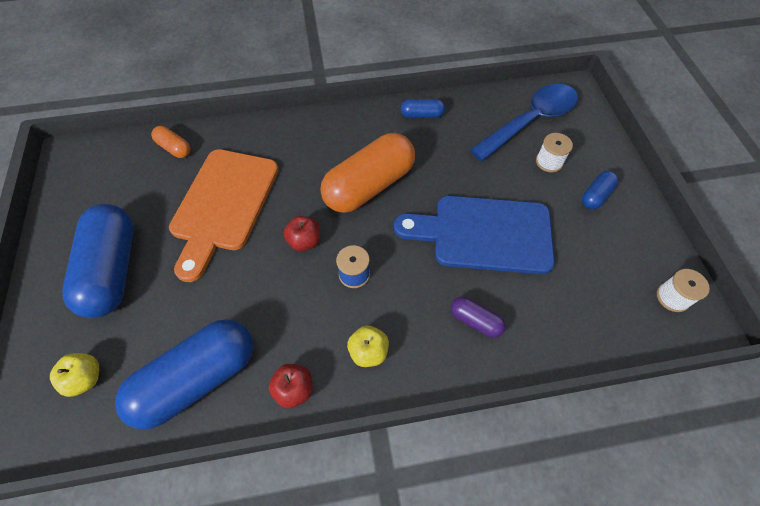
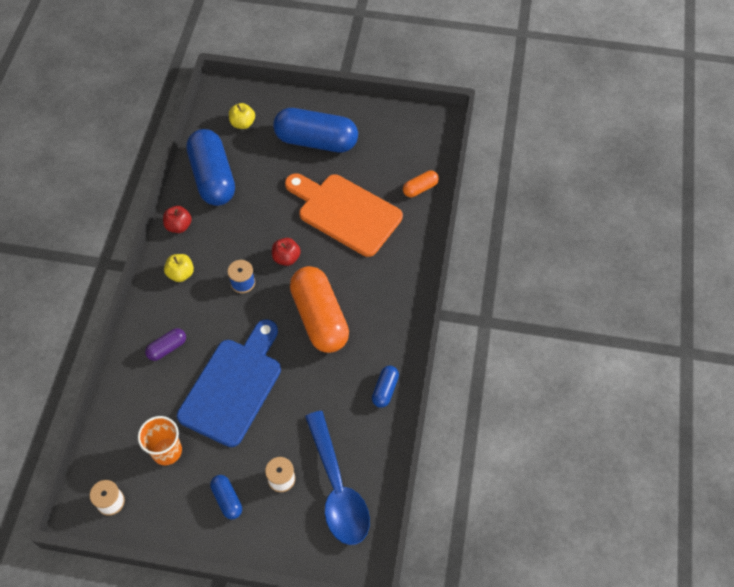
camera: 110 degrees right, 0 degrees up
(588, 267) = (167, 451): none -> orange cup

